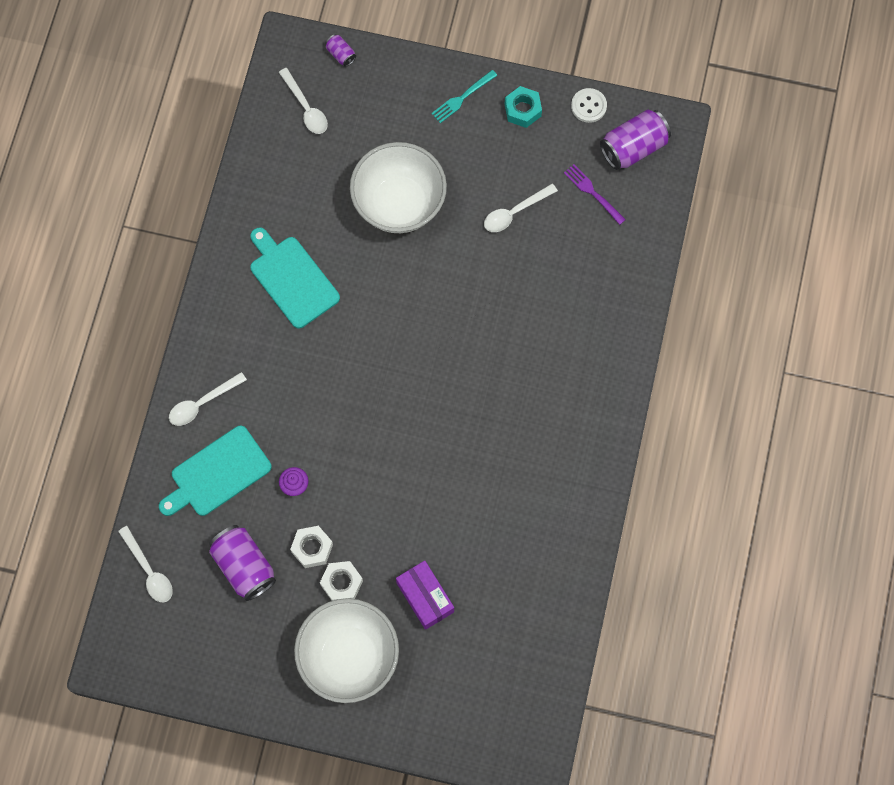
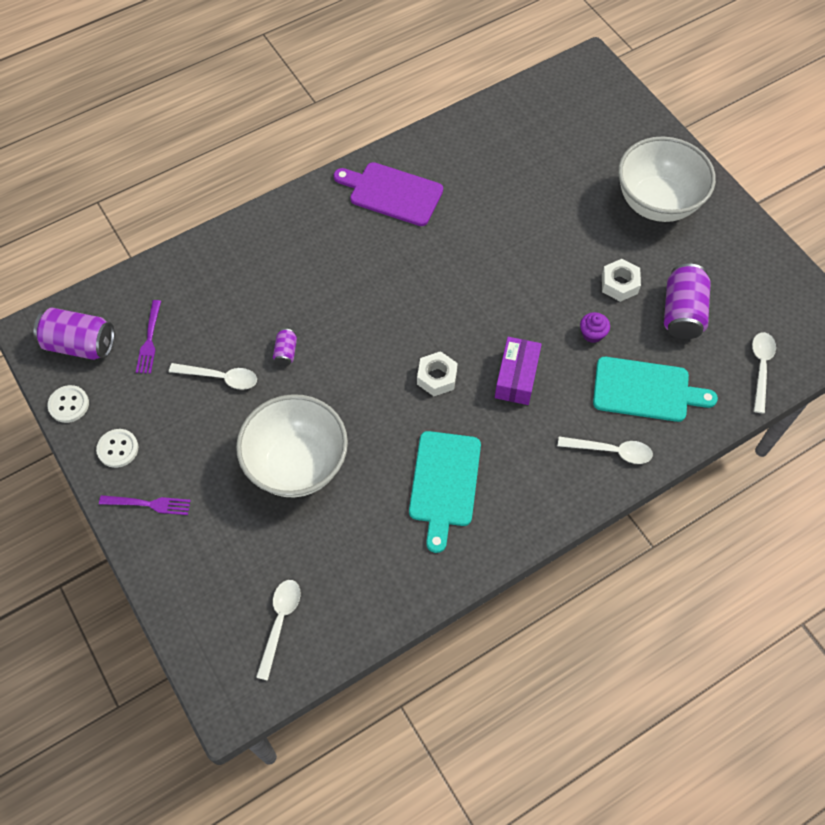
camera: 135 degrees left, 10 degrees down
(341, 54) = (197, 644): purple can -> purple can (286, 352)
(342, 583) = (619, 247): white nut -> white nut (436, 377)
(425, 597) = (568, 195): purple box -> purple box (516, 377)
(462, 97) = (148, 504): turquoise fork -> purple fork
(522, 110) = (118, 449): turquoise nut -> white button
(559, 467) = (392, 193): none -> purple cutting board

